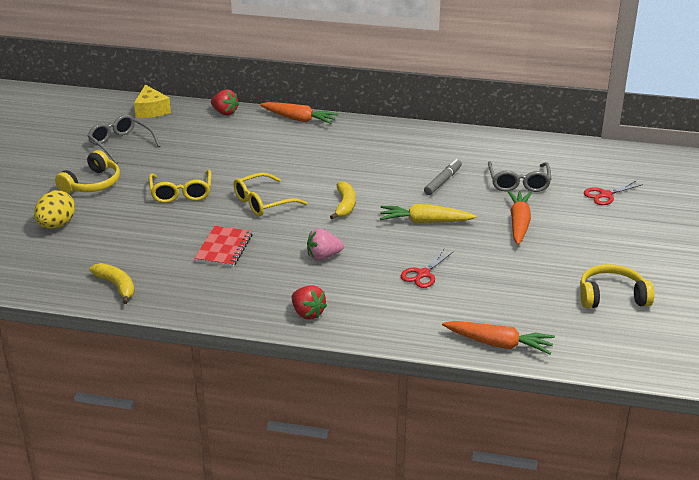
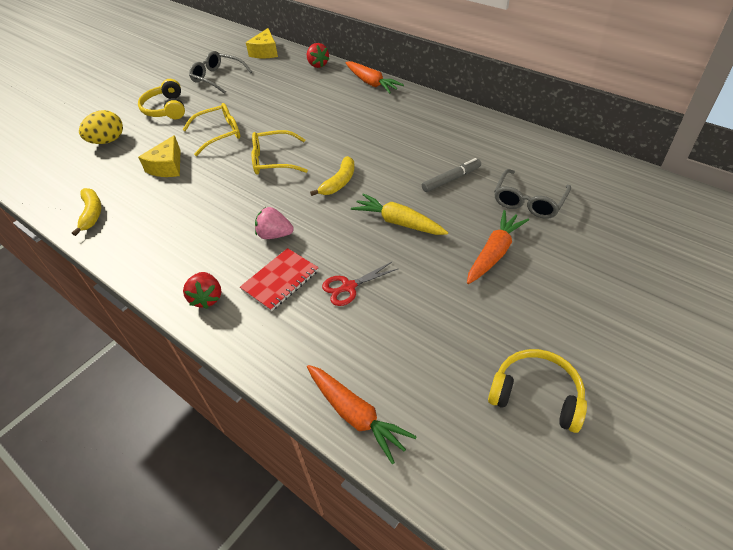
camera: 30 degrees right, 15 degrees up
(92, 184) = (166, 109): yellow headphones -> yellow headphones turned 105 degrees clockwise
(121, 144) = (217, 78): grey glasses -> grey glasses turned 45 degrees counterclockwise
(155, 231) = (167, 167): none -> yellow cheese
(181, 193) = (219, 134): yellow glasses -> yellow glasses turned 135 degrees counterclockwise
(224, 248) = (202, 199): red notebook -> red notebook (280, 280)
(605, 195) = (620, 243): red scissors -> none

